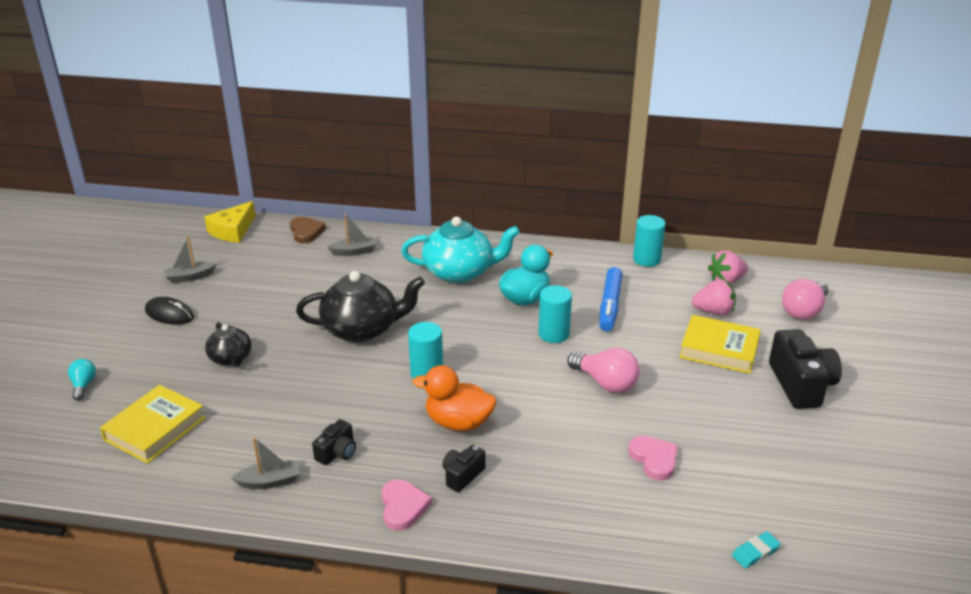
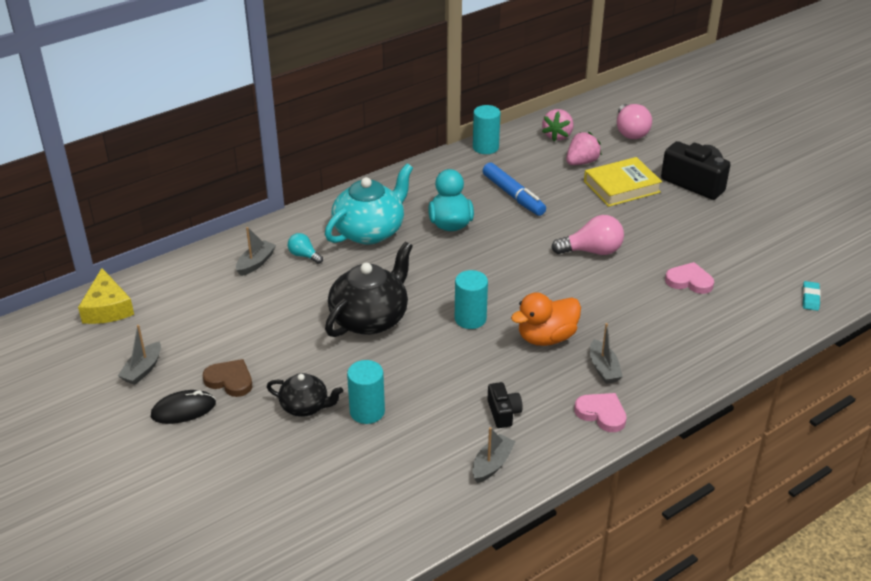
camera: 45 degrees left, 5 degrees up
(83, 385) = (215, 512): turquoise light bulb -> turquoise light bulb (304, 255)
(155, 429) = (342, 496): yellow book -> none
(306, 232) = (182, 270): brown heart -> brown heart (230, 380)
(462, 475) = (603, 368): black camera -> grey boat
(554, 334) = (509, 238): turquoise cylinder -> turquoise cylinder (367, 411)

